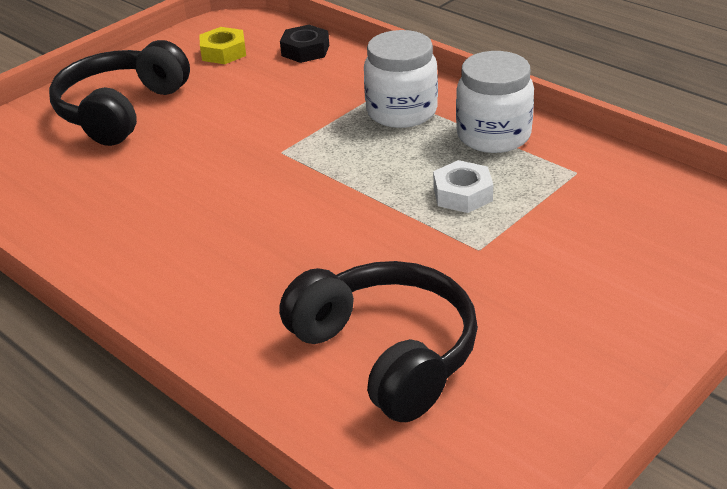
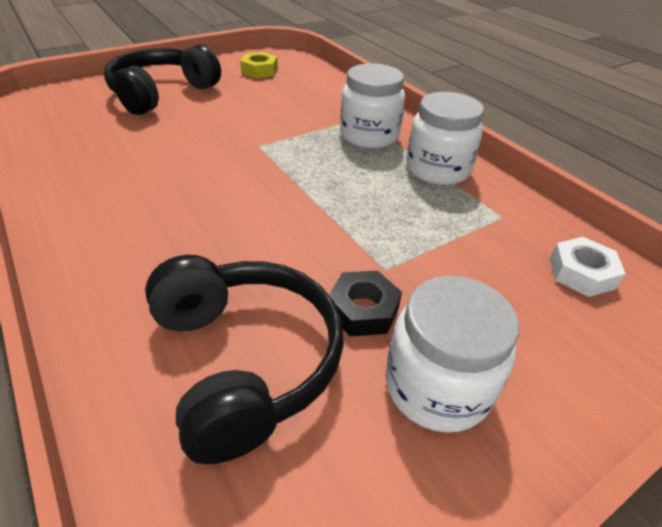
camera: 10 degrees right, 5 degrees up
(305, 50) = (318, 80): black nut -> black nut (363, 310)
(462, 194) = (391, 213): white nut -> white nut (581, 273)
(561, 332) = (437, 386): none -> white jar

